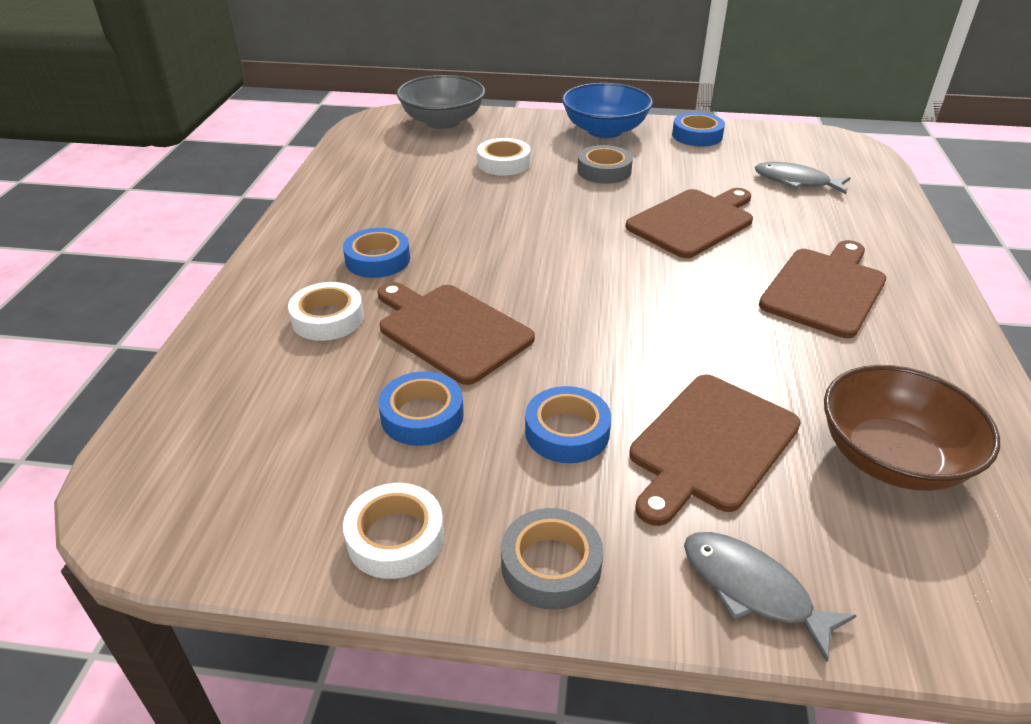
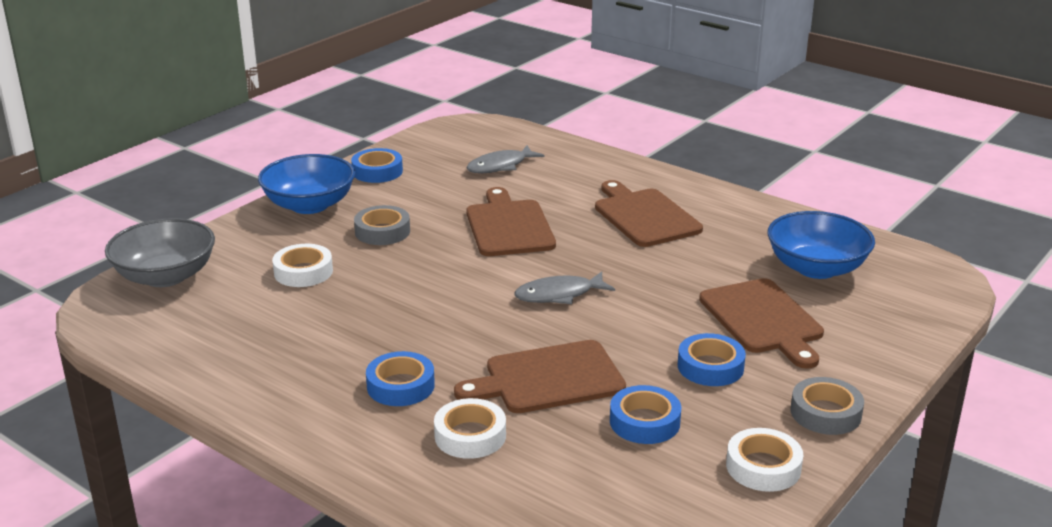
camera: 60 degrees left, 10 degrees down
(752, 589) = (883, 352): grey fish -> grey fish (559, 295)
(891, 458) = (816, 268): brown bowl -> blue bowl

